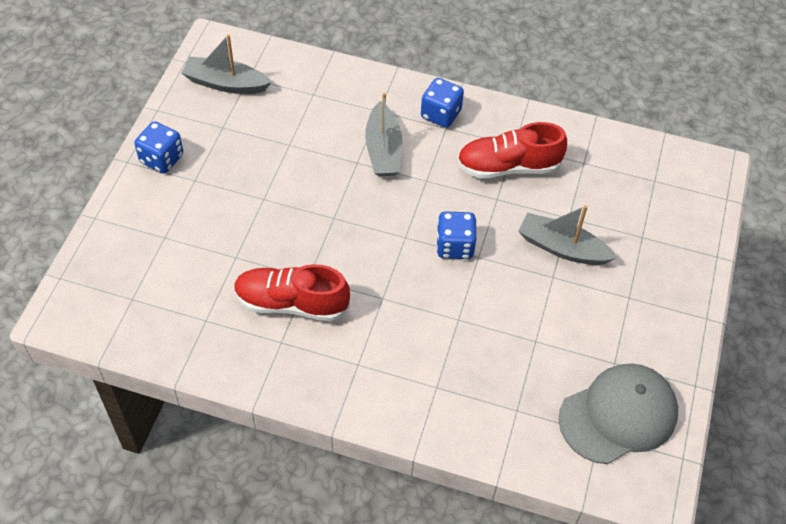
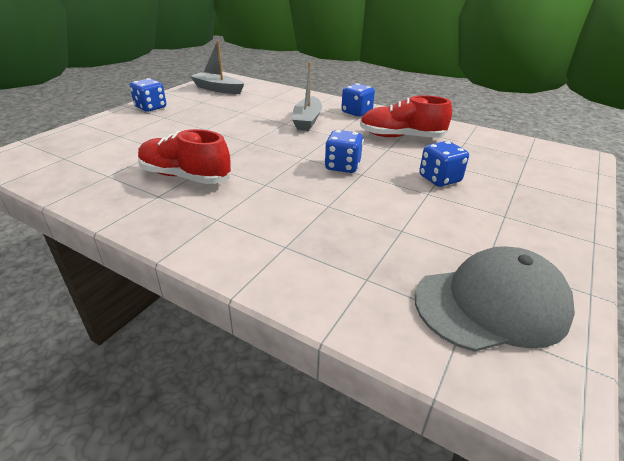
camera: 15 degrees right, 20 degrees down
(562, 248) = (439, 179): grey boat -> blue dice

